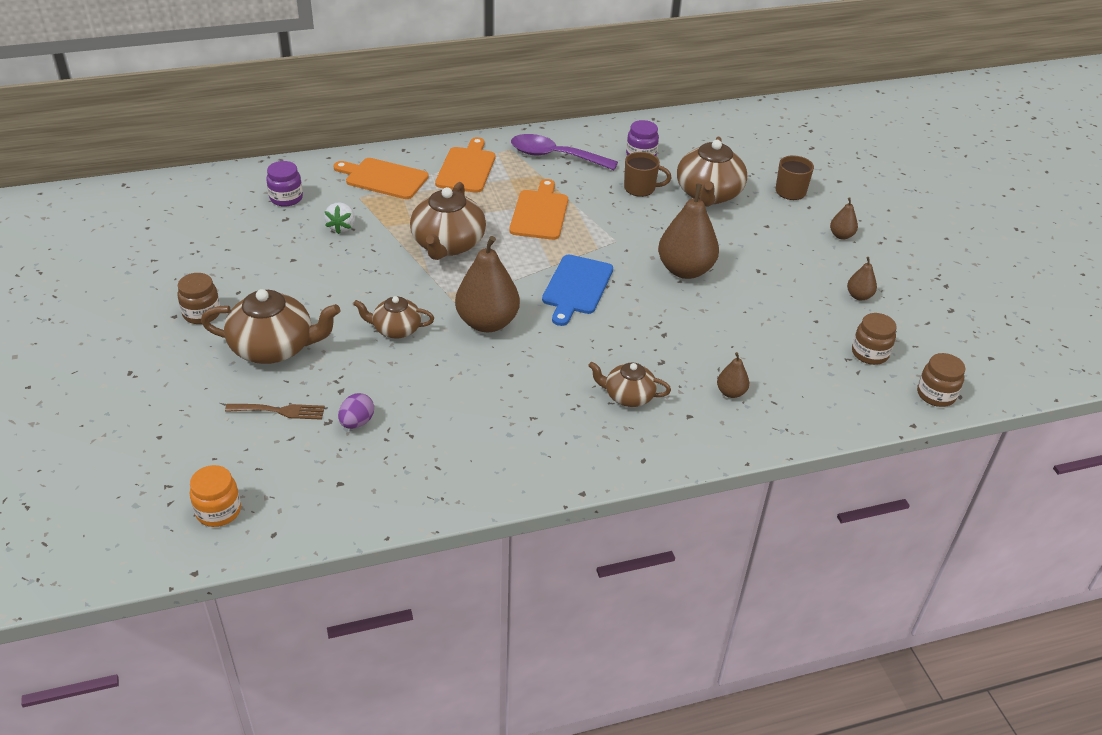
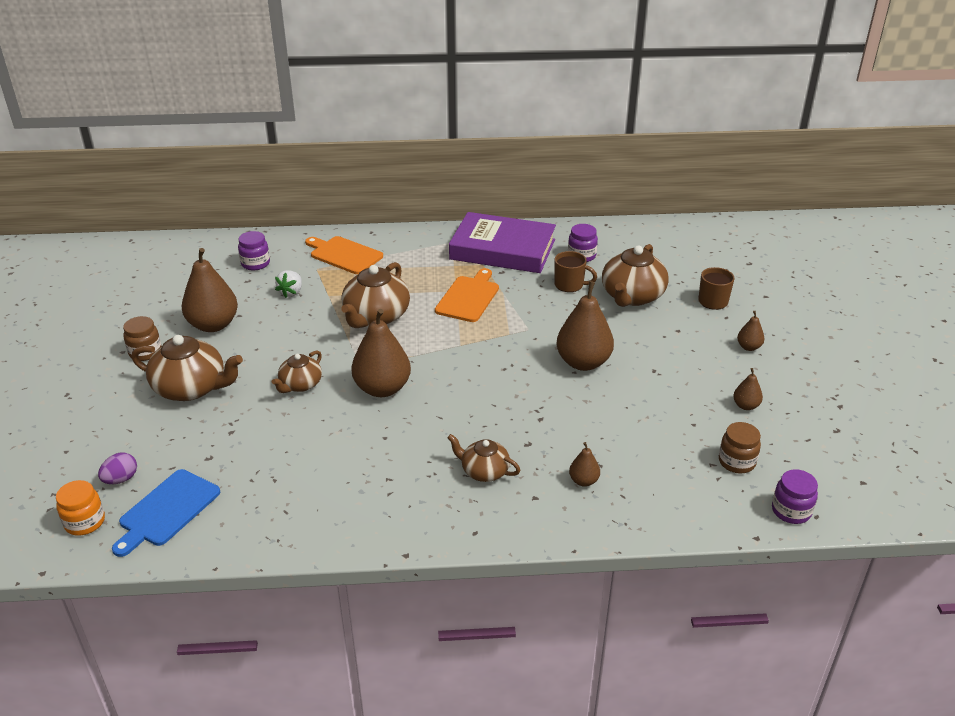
camera: 15 degrees right, 5 degrees down
(268, 274) = (213, 325): none -> brown pear
(280, 411) = (173, 443): brown fork -> none
(357, 422) = (233, 462): purple egg -> purple egg (121, 479)
(396, 329) = (300, 385): brown teapot -> brown teapot turned 75 degrees counterclockwise
(466, 168) = (419, 253): orange cutting board -> none
(555, 156) = (502, 249): purple spoon -> purple book
(576, 287) = (475, 366): blue cutting board -> blue cutting board (167, 510)
(935, 395) = (791, 511): brown jar -> purple jar

